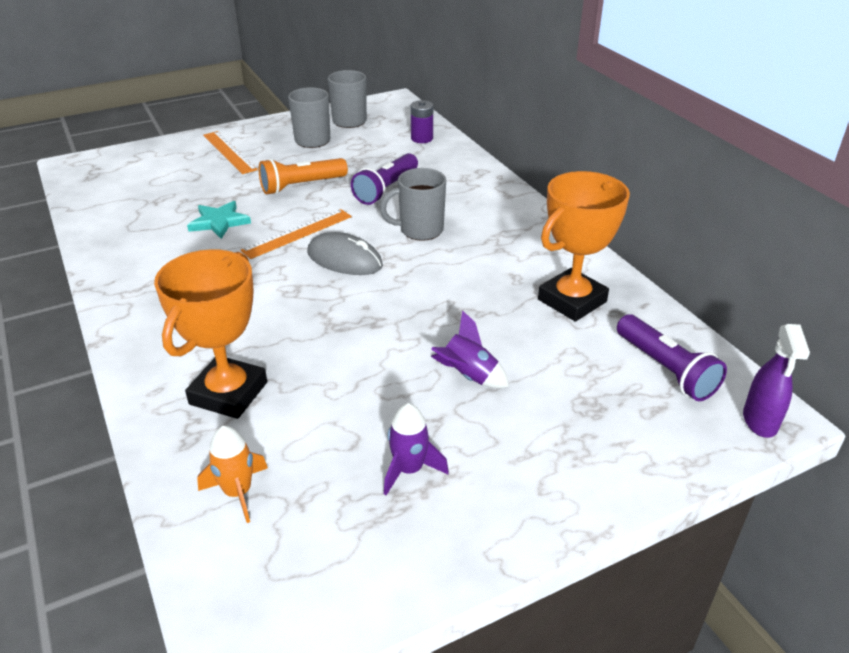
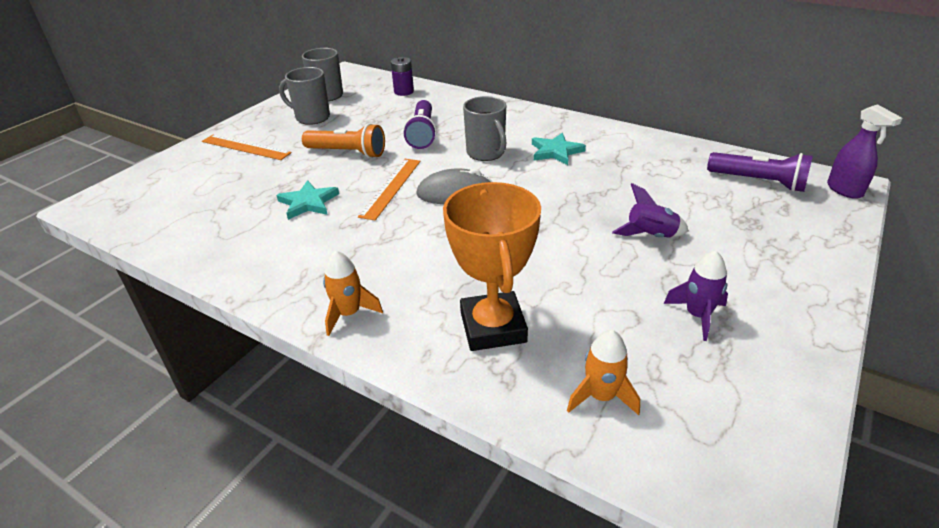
camera: 30 degrees left, 0 degrees up
(141, 331) = (349, 313): none -> orange rocket
(301, 186) = (347, 153): orange flashlight -> orange flashlight turned 105 degrees counterclockwise
(420, 230) = (486, 153): grey mug -> grey mug turned 75 degrees counterclockwise
(489, 253) = (556, 151): none -> turquoise star
(572, 301) = (650, 162): orange trophy -> none

